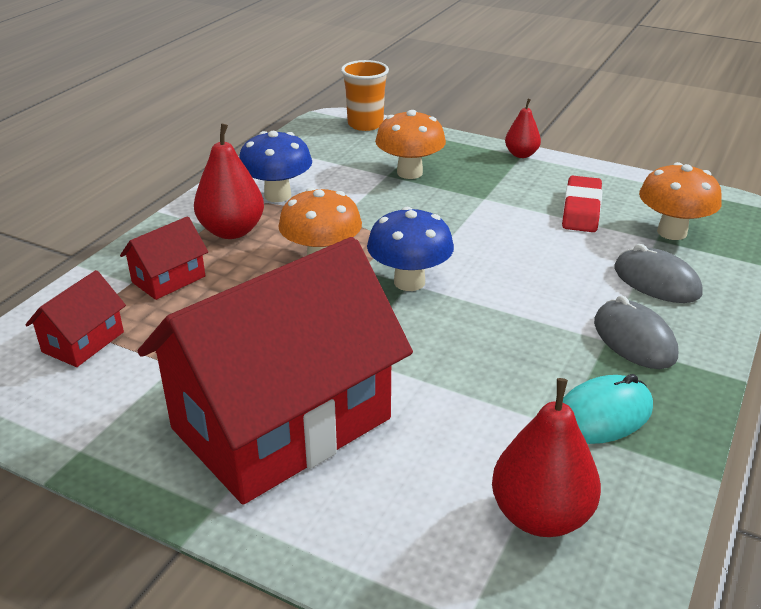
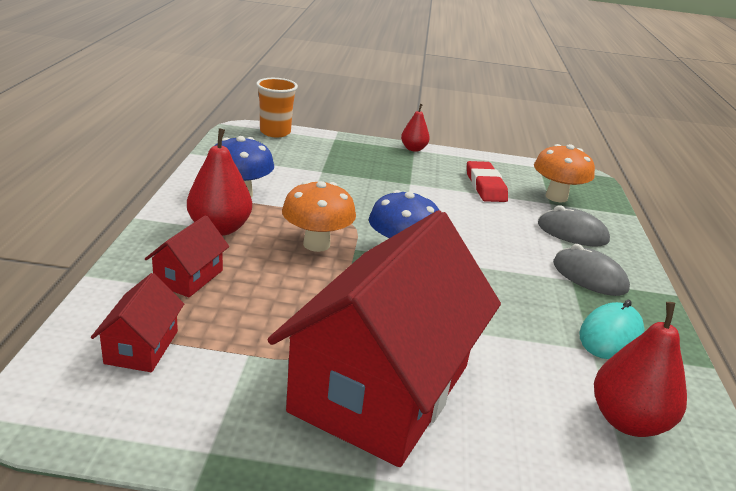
camera: 25 degrees left, 5 degrees down
(409, 173) = (338, 168): orange mushroom -> none

